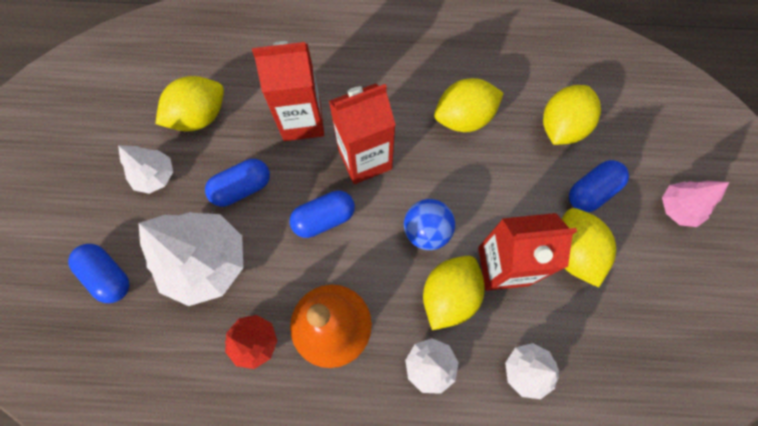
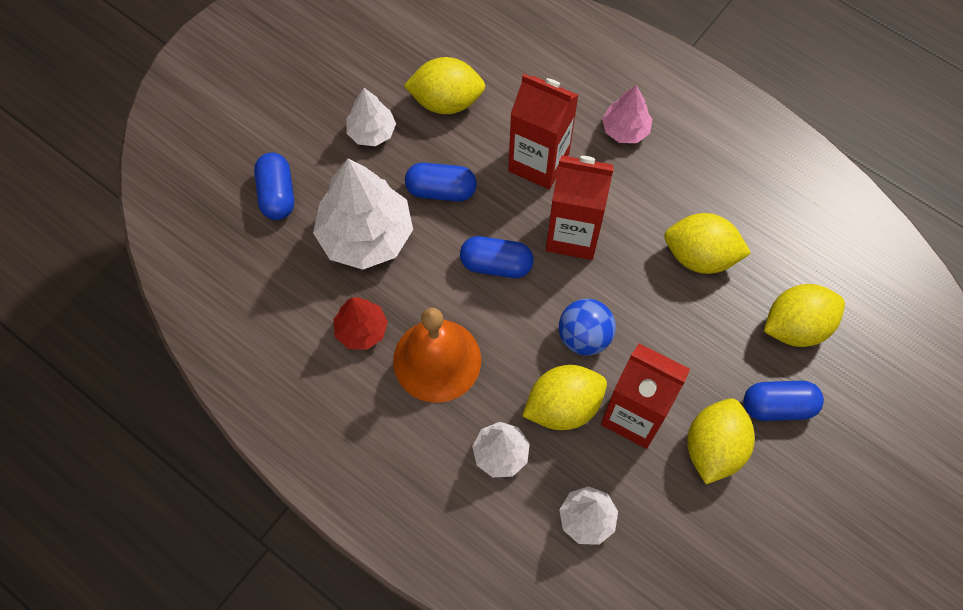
camera: 35 degrees right, 5 degrees down
(678, 208) = (858, 480): pink tree -> pink tree (625, 129)

